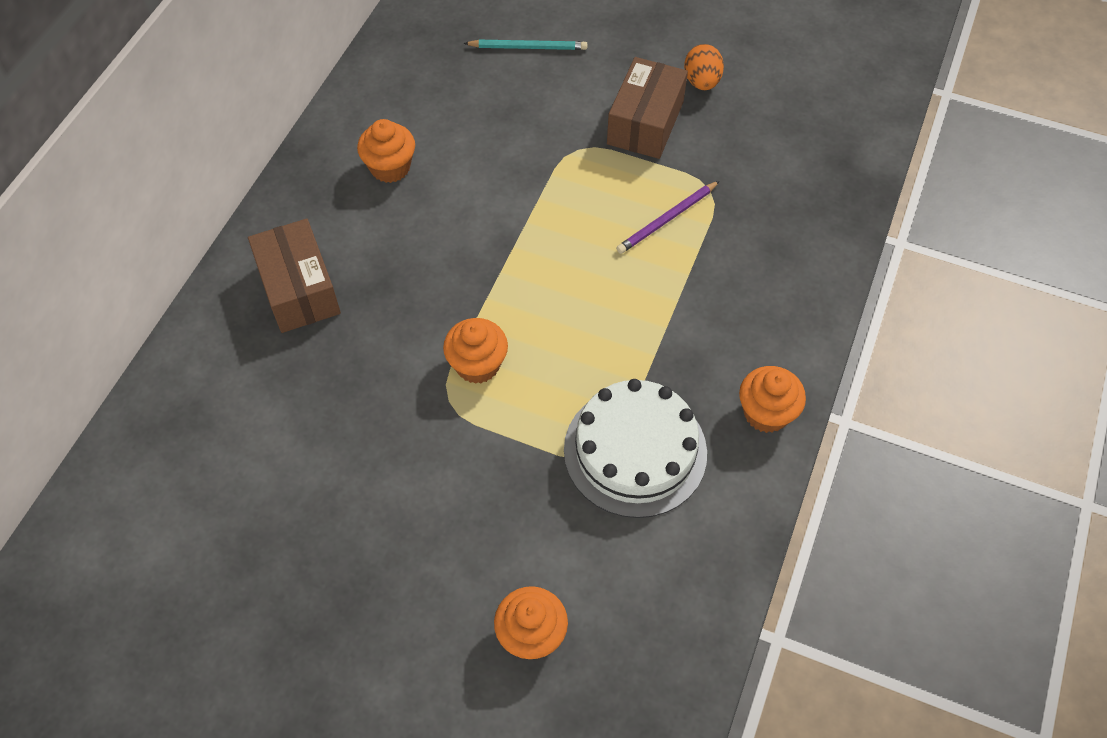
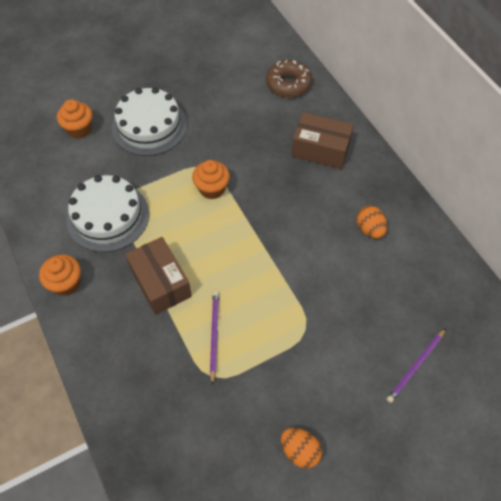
camera: 130 degrees right, 0 degrees up
(192, 410) = (288, 84): none -> brown donut
(390, 167) = (369, 229): orange cupcake -> orange egg
(437, 535) = (149, 126): none -> white cake
(528, 47) = (415, 366): turquoise pencil -> purple pencil
(645, 123) = (294, 384): brown box -> brown box (160, 282)

